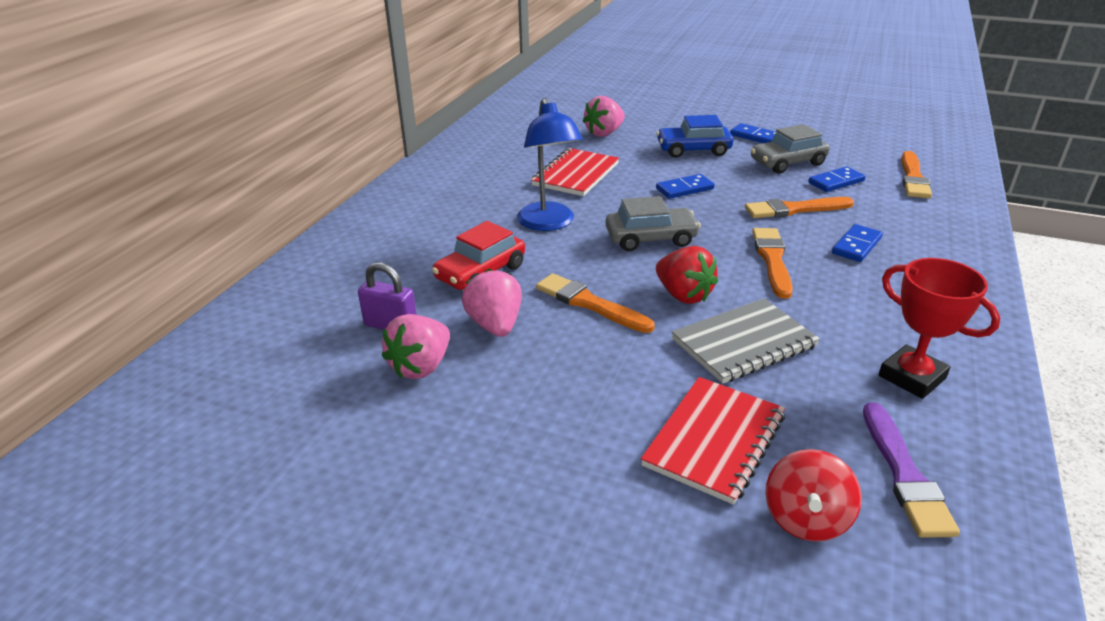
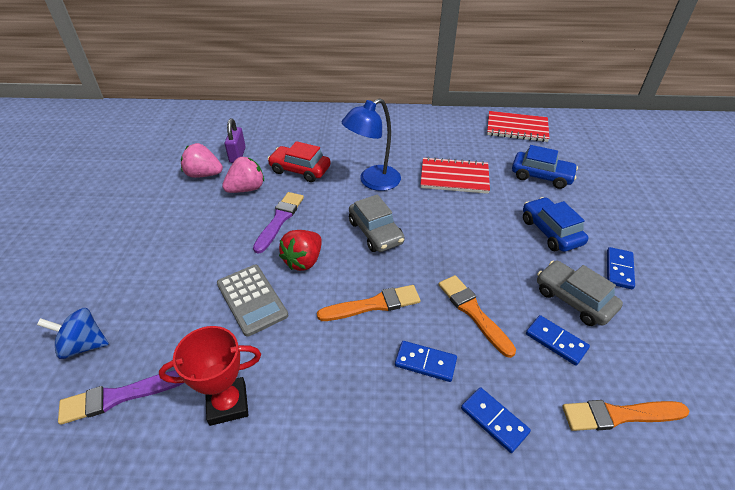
camera: 70 degrees right, 10 degrees up
(589, 303) = (279, 220): orange brush -> purple brush
(604, 133) = (541, 176): pink strawberry -> blue car
(684, 189) = (468, 237): blue domino -> blue domino (494, 420)
(714, 440) = (150, 297): red notebook -> red notebook (517, 128)
(744, 343) = (252, 299): grey notebook -> grey calculator
(806, 519) = (83, 345): red spinning top -> blue spinning top
(912, 377) = (228, 403): red trophy -> red trophy turned 45 degrees clockwise

